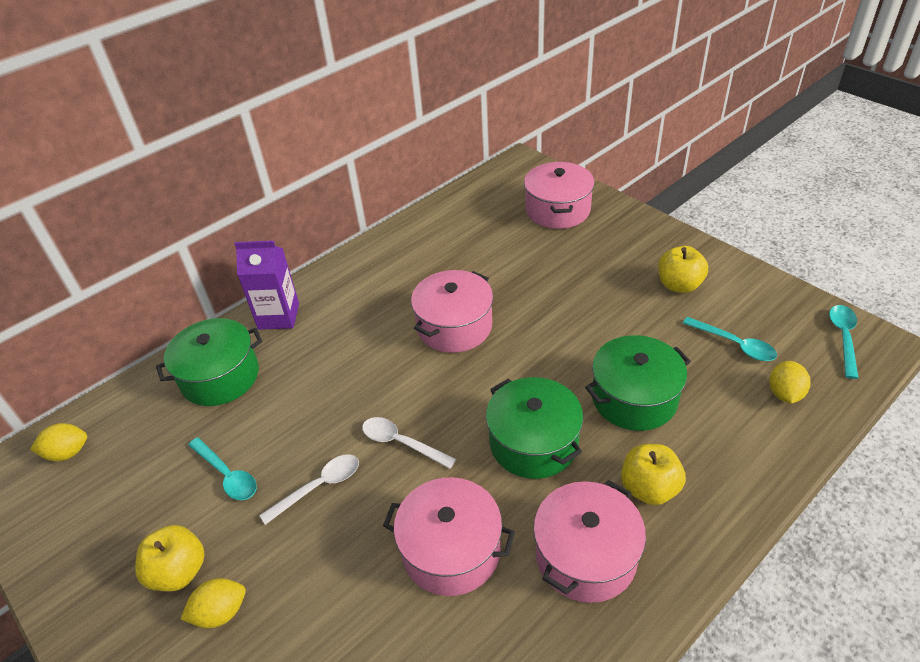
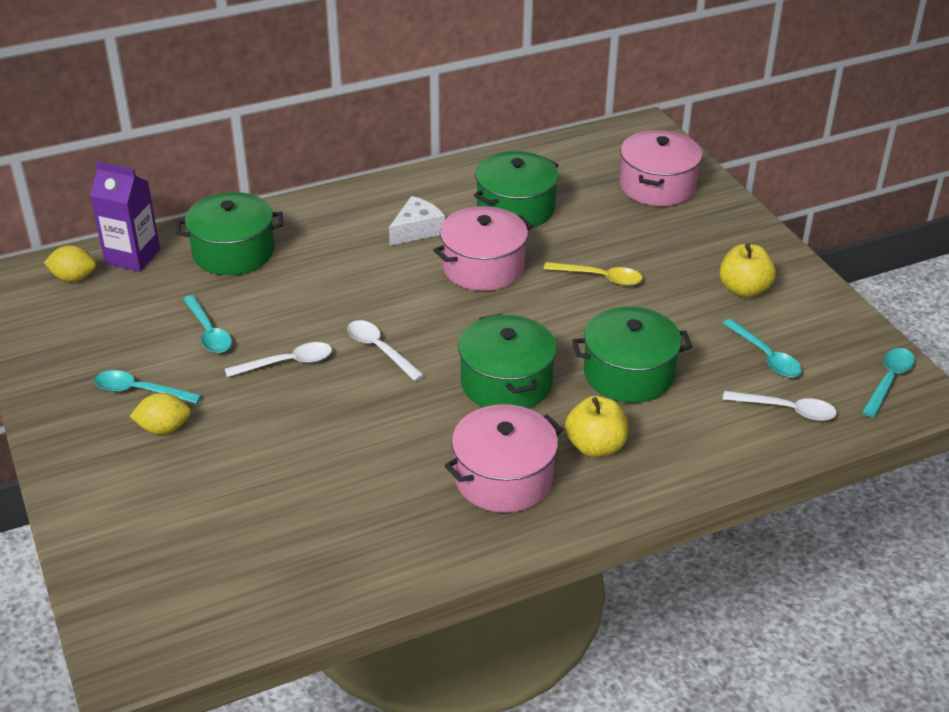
camera: 15 degrees right, 5 degrees down
(179, 571) = (139, 391): yellow apple -> turquoise spoon
(278, 316) = (311, 214): purple carton -> purple carton (132, 256)
(380, 305) = (417, 230): none -> white cheese
(451, 550) = (383, 441): pink pot -> none
(454, 261) = (515, 208): none -> green pot
(558, 308) = (600, 278): none -> yellow spoon
(784, 393) = (787, 410): yellow lemon -> white spoon

